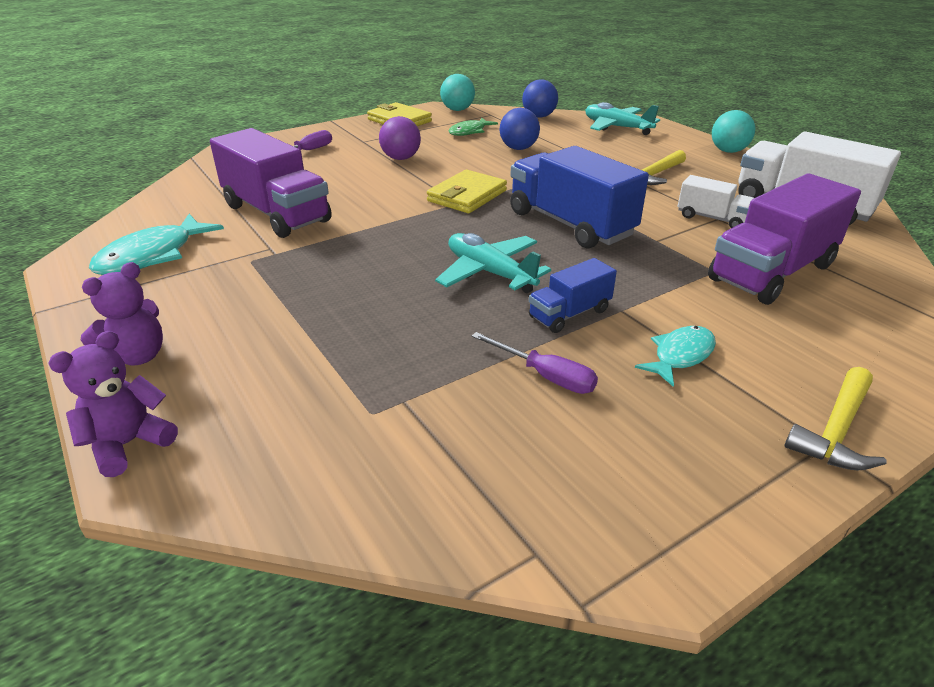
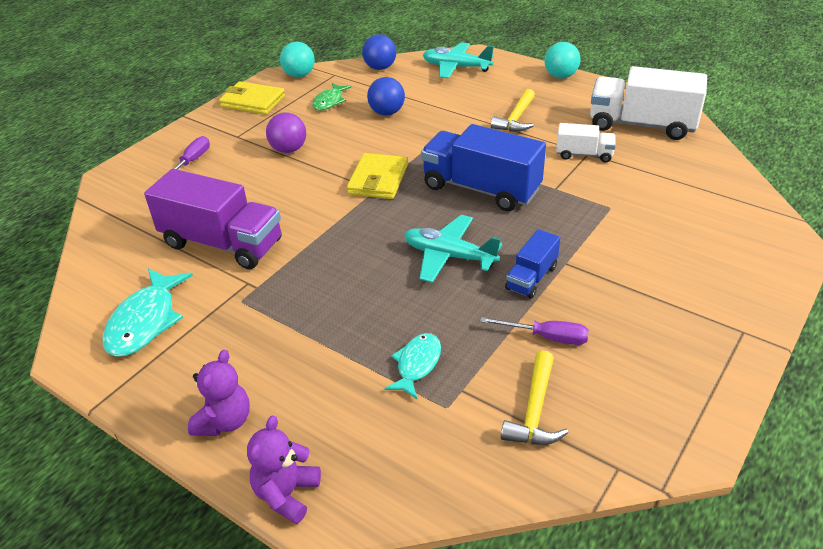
camera: 20 degrees left, 5 degrees up
(680, 355) = (625, 291): turquoise fish -> turquoise fish (417, 364)
(772, 272) = (650, 198): purple truck -> none
(836, 430) = (745, 320): yellow hammer -> yellow hammer (535, 410)

